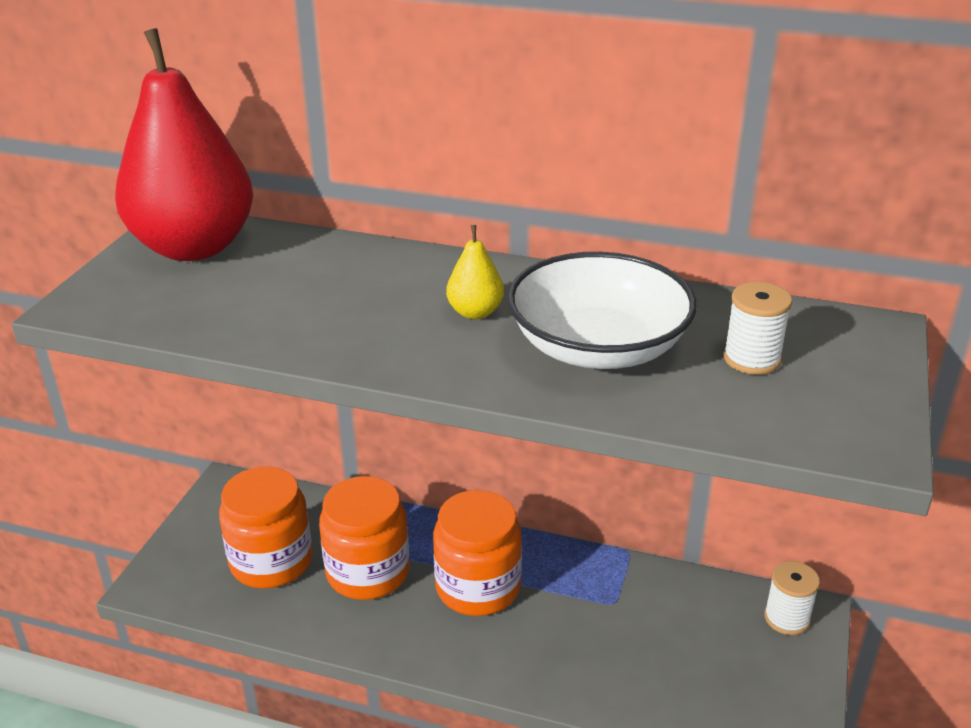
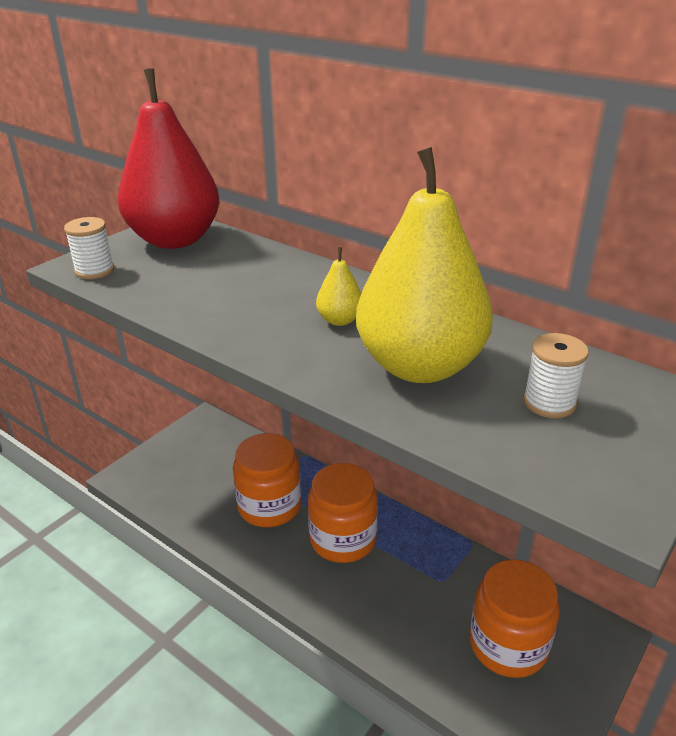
camera: 20 degrees right, 0 degrees up
(271, 561) = (208, 481): orange jar -> orange jar (508, 645)
(598, 347) = (420, 366): white bowl -> yellow pear
(786, 618) = (584, 635): white spool -> white spool (94, 271)

